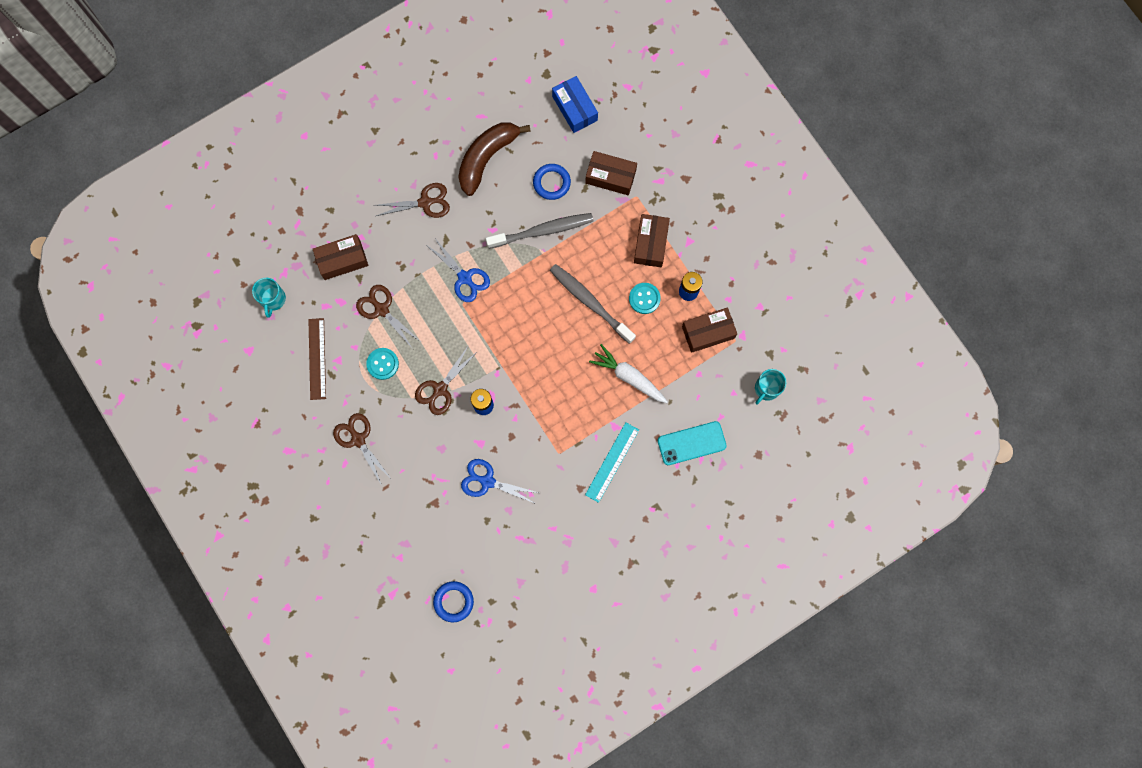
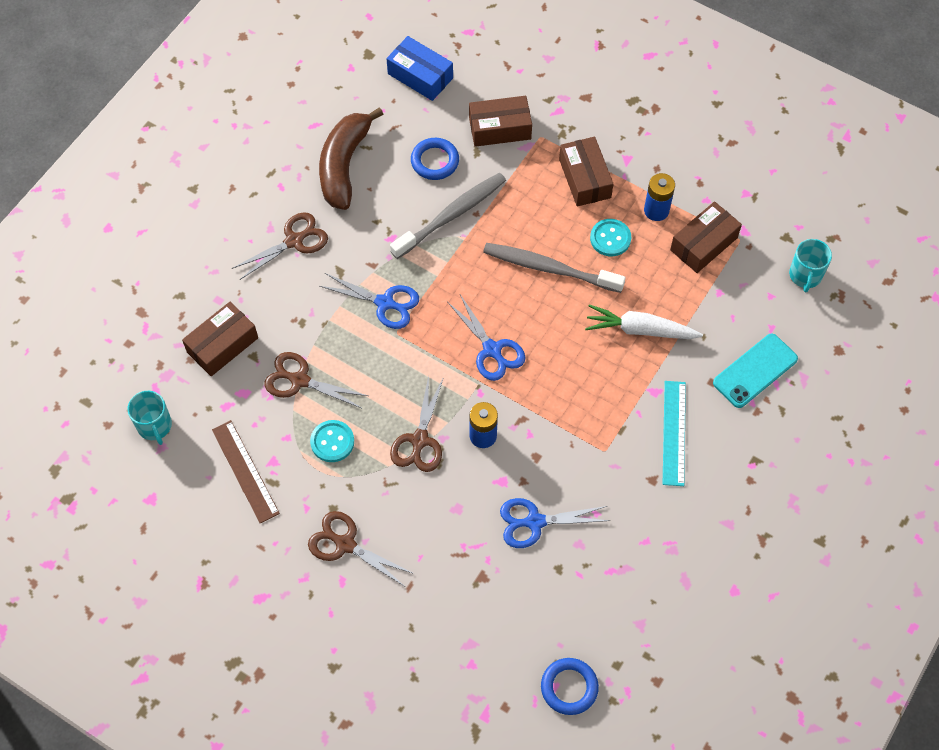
camera: 25 degrees left, 15 degrees down
(520, 345) = (492, 350): none -> blue scissors

